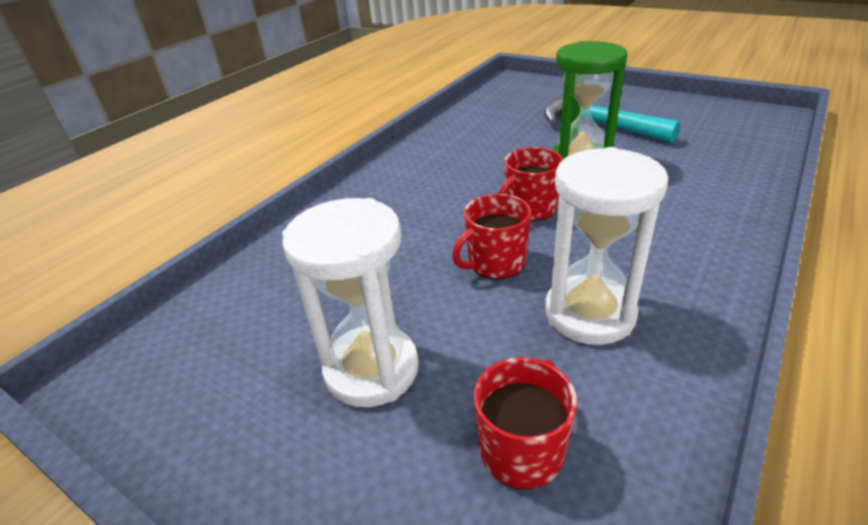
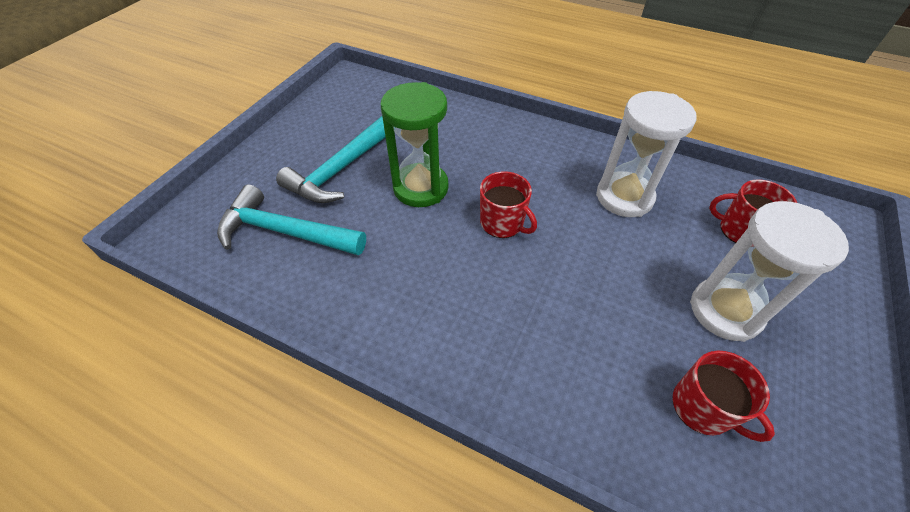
camera: 100 degrees left, 15 degrees up
(495, 263) = (584, 244): red mug -> red mug (703, 408)
(515, 112) = (285, 232): none -> turquoise hammer

